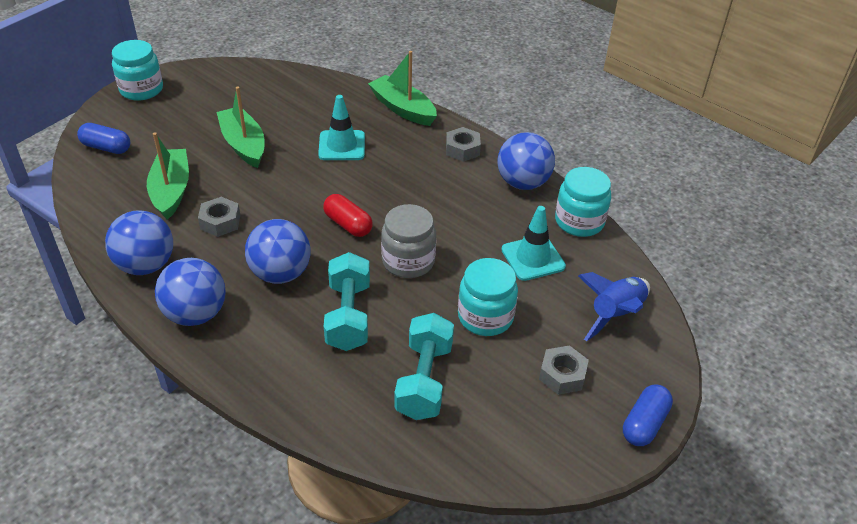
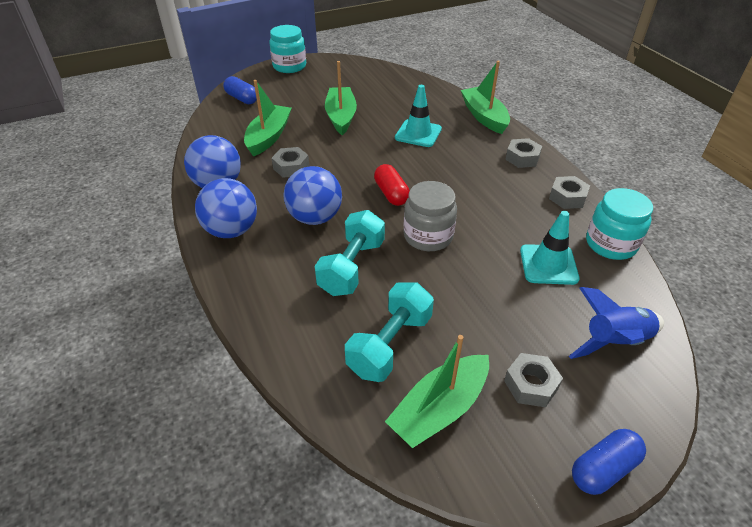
camera: 25 degrees right, 0 degrees up
(485, 317) = (476, 304): turquoise jar -> none
(495, 422) = (439, 409): none -> green boat
(523, 183) = (567, 197): blue ball -> grey nut

